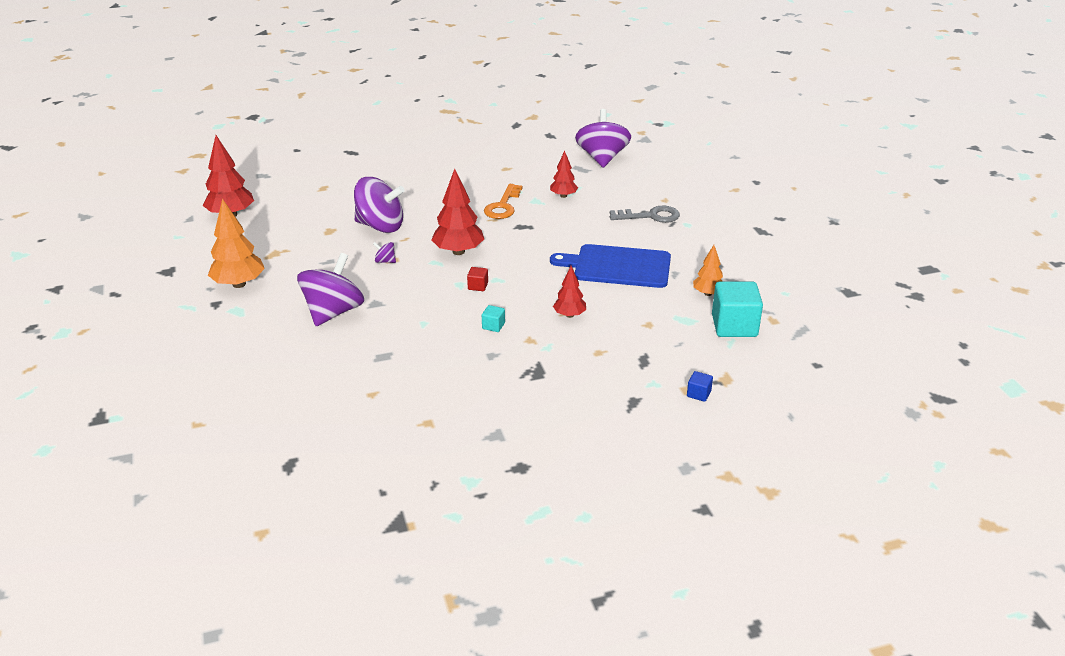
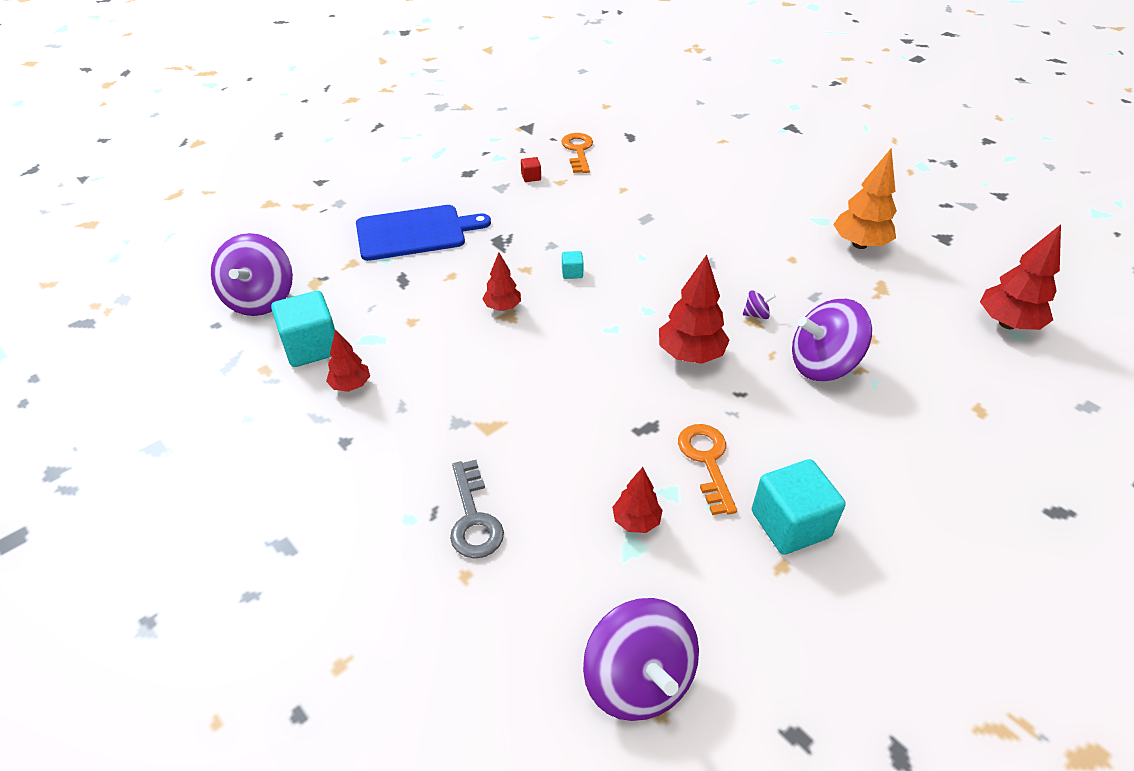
camera: 155 degrees right, 10 degrees up
(333, 312) = (736, 243): purple spinning top -> purple spinning top (261, 300)
(370, 461) = (578, 151): none -> orange key
(478, 286) = (626, 313): red cube -> red cube (531, 177)
(486, 177) = (790, 524): none -> turquoise cube
(618, 266) = (480, 394): blue cutting board -> blue cutting board (415, 232)
(650, 216) = (473, 518): grey key -> grey key turned 75 degrees counterclockwise
(698, 394) = (339, 261): blue cube -> none
(708, 293) = (351, 385): orange tree -> red tree

